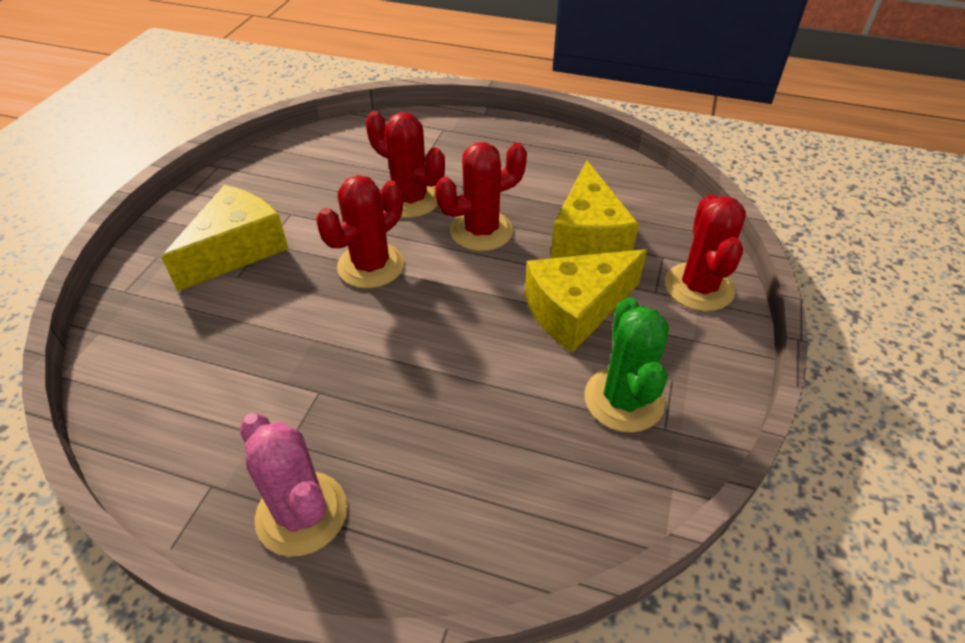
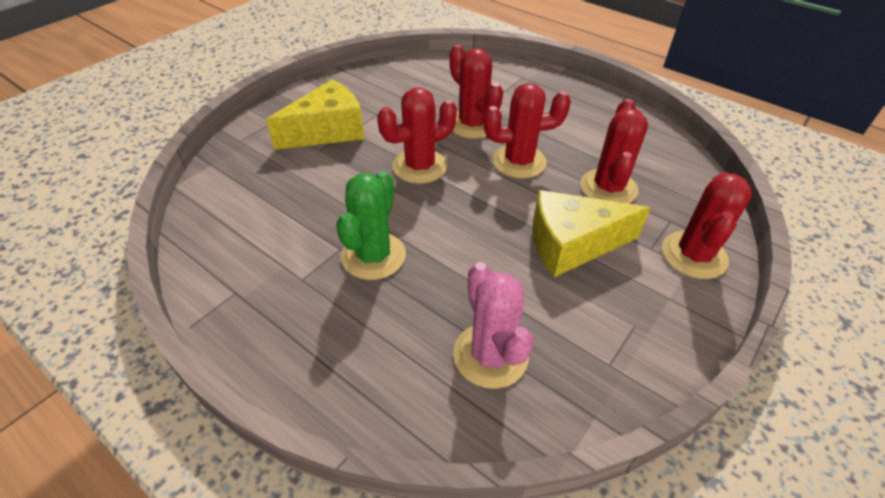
camera: 20 degrees right, 0 degrees up
(302, 513) = (287, 333): pink cactus -> pink cactus (490, 355)
(587, 237) = (608, 188): yellow cheese -> red cactus
(624, 399) = (582, 329): green cactus -> green cactus (373, 256)

